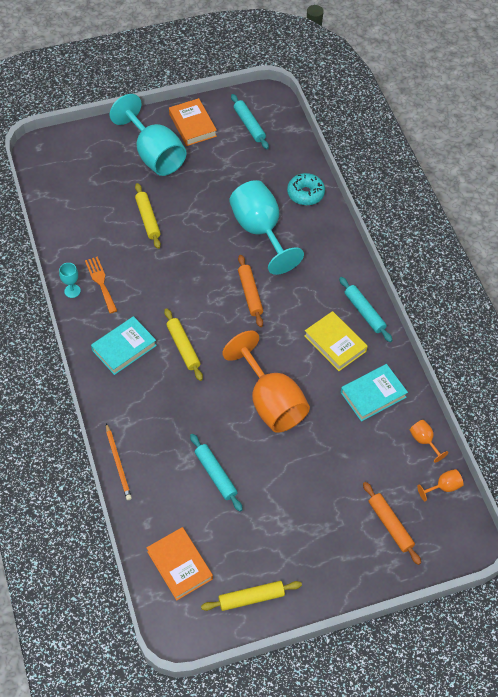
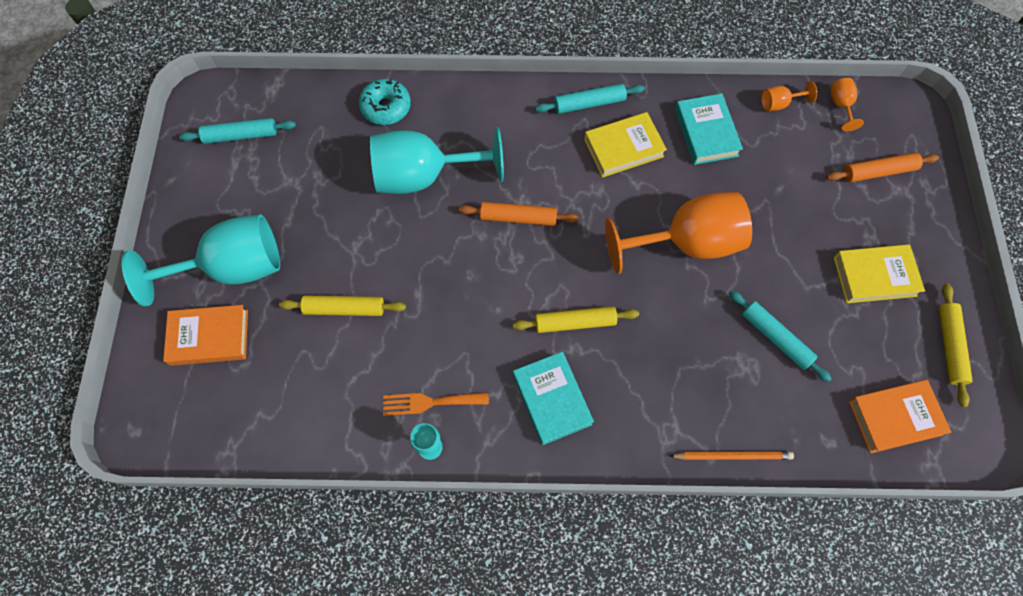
camera: 70 degrees left, 10 degrees up
(192, 125) = (204, 204): orange book -> orange book (209, 337)
(216, 474) = (775, 338): turquoise rolling pin -> turquoise rolling pin turned 60 degrees clockwise
(292, 535) = (874, 276): none -> yellow book

